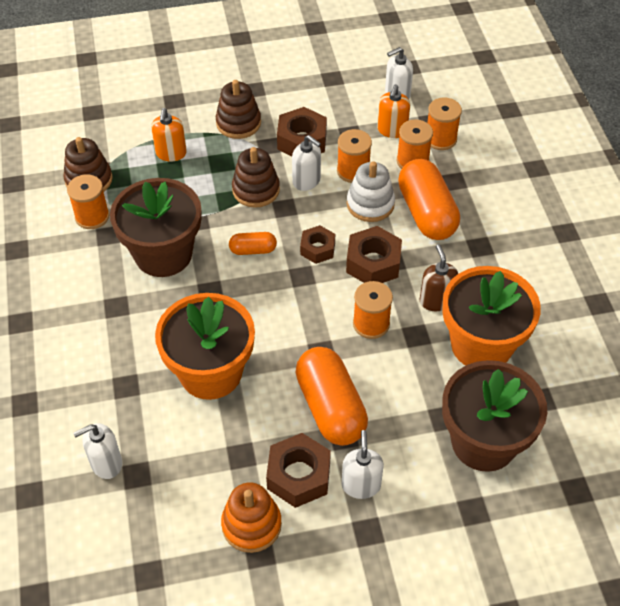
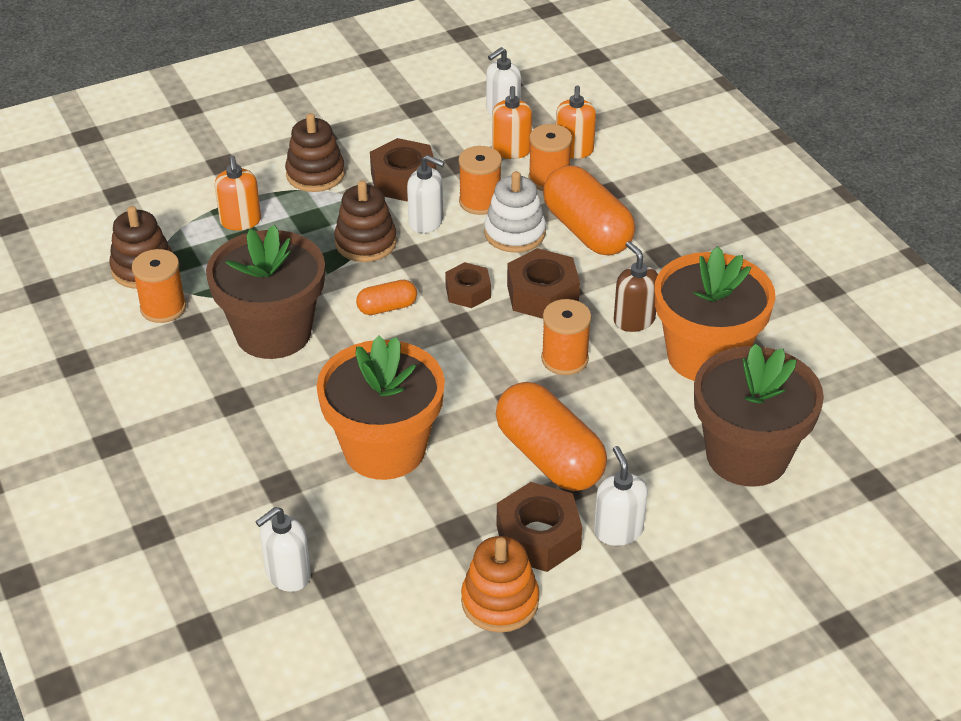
camera: 15 degrees left, 10 degrees down
(440, 139) = (574, 150): orange spool -> orange soap dispenser

